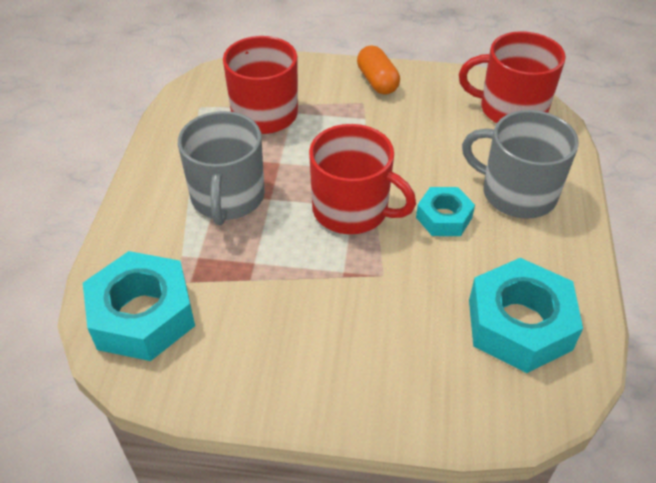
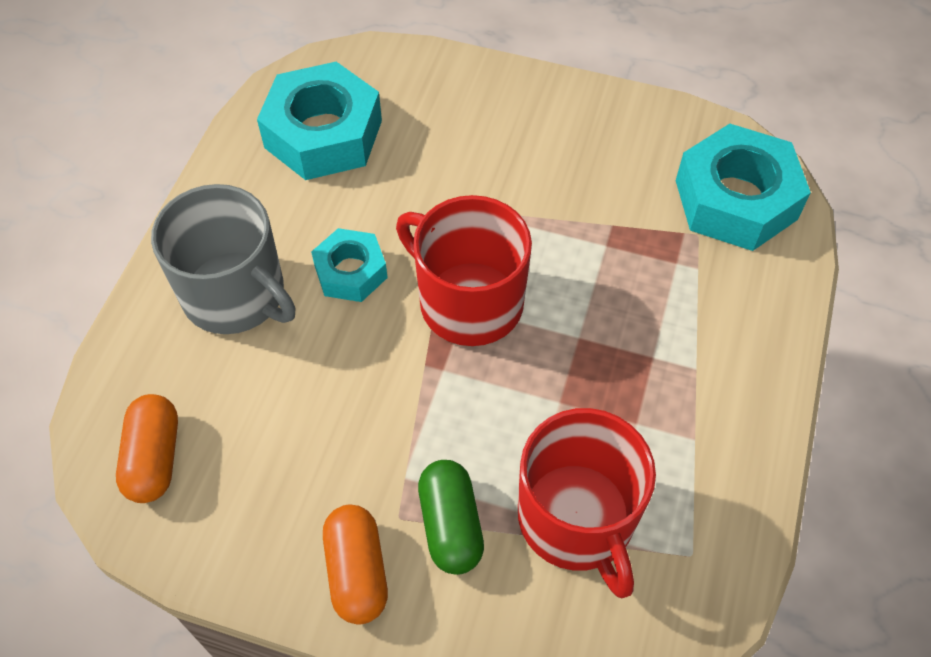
camera: 170 degrees left, 10 degrees up
(227, 197) = (639, 348): grey mug -> none
(333, 103) = (450, 525): none -> green capsule
(511, 109) = (154, 458): red mug -> orange capsule

